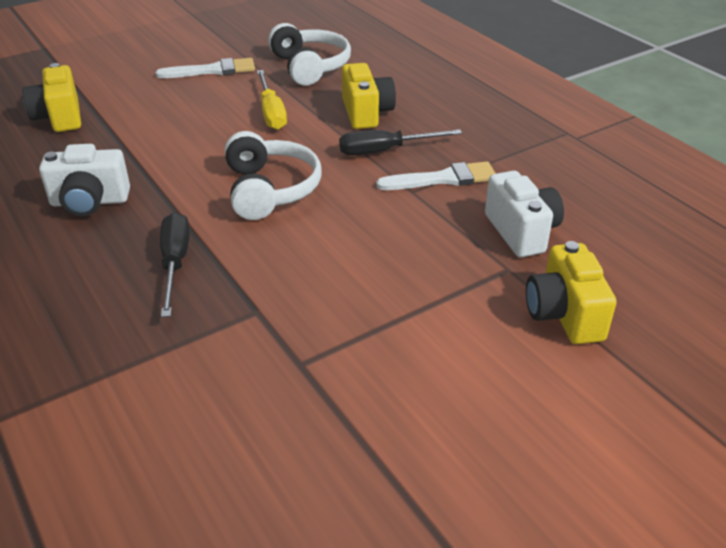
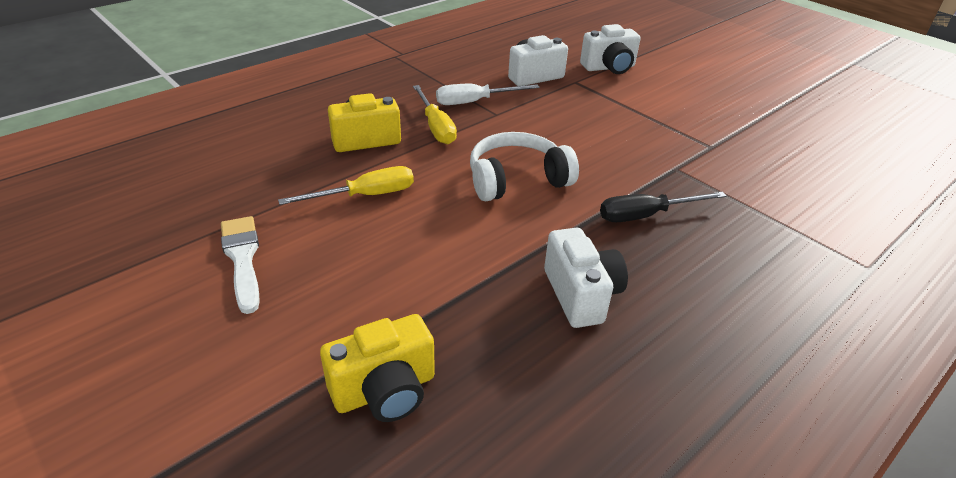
camera: 100 degrees left, 0 degrees up
(310, 66) = (247, 181): white headphones -> none
(385, 150) = (436, 127): black screwdriver -> yellow screwdriver
(443, 179) = (475, 102): white brush -> white screwdriver
(564, 314) = (609, 68): yellow camera -> white camera

